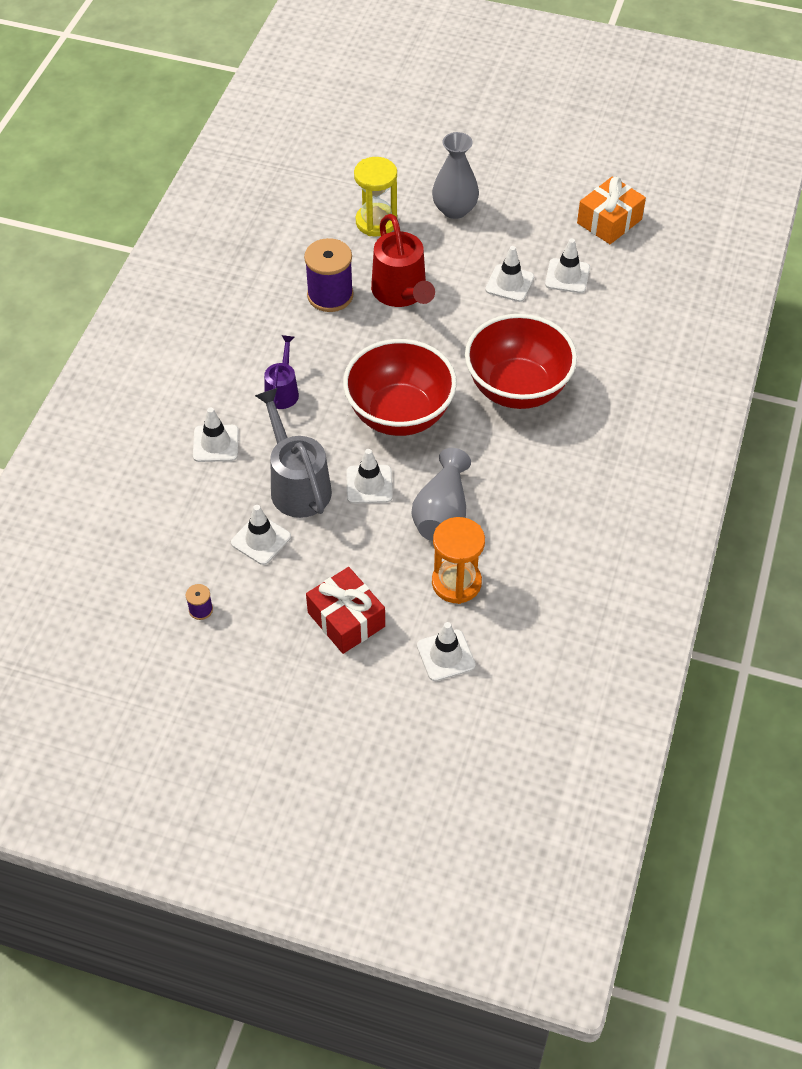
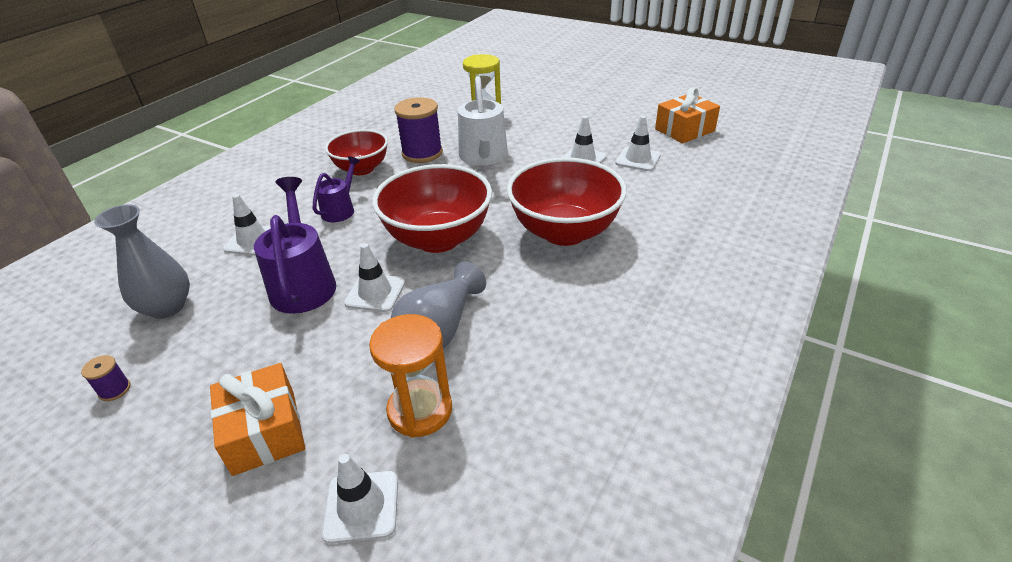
camera: 15 degrees right, 15 degrees down
(261, 540) = (232, 328): white traffic cone -> none
(274, 329) = (362, 169): none -> red bowl
(296, 484) = (303, 283): grey watering can -> purple watering can
(346, 619) = (264, 432): red gift -> orange gift
(402, 294) = (484, 157): red watering can -> white watering can
(454, 209) = (551, 114): grey vase -> grey vase (167, 307)

